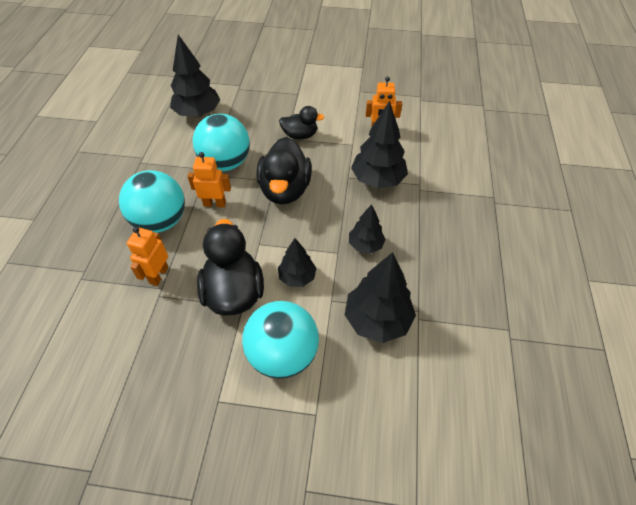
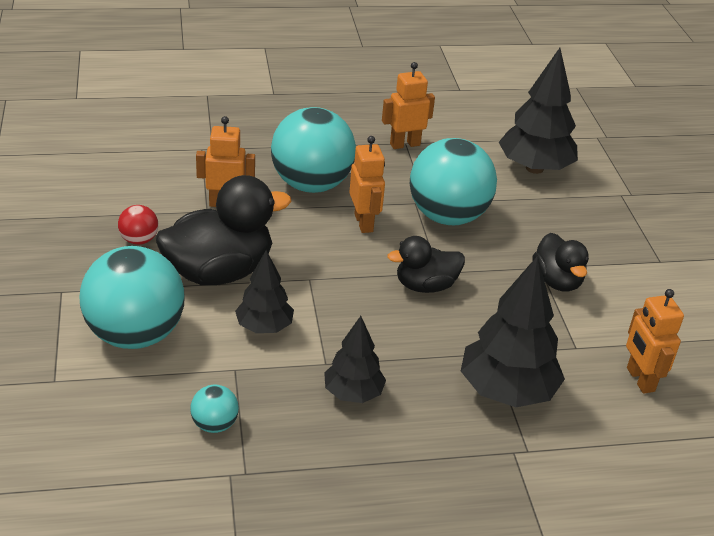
camera: 70 degrees right, 15 degrees down
(142, 163) = (404, 144): none -> orange robot
(177, 338) = (139, 240): none -> red ball
(285, 190) = (425, 286): black duck -> black duck, size x0.58
(377, 320) = (214, 424): black tree -> turquoise ball

